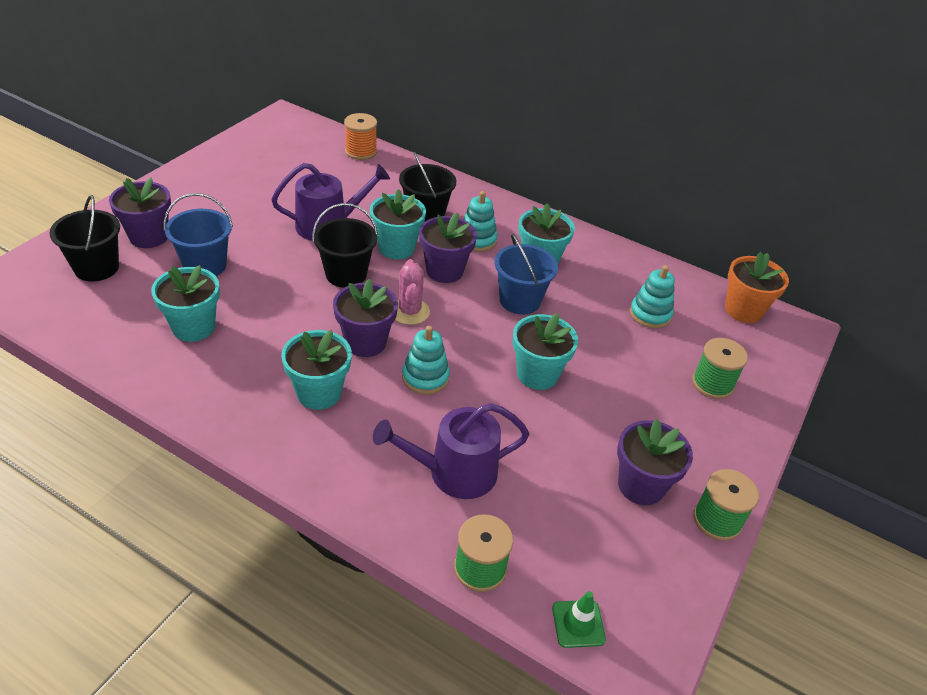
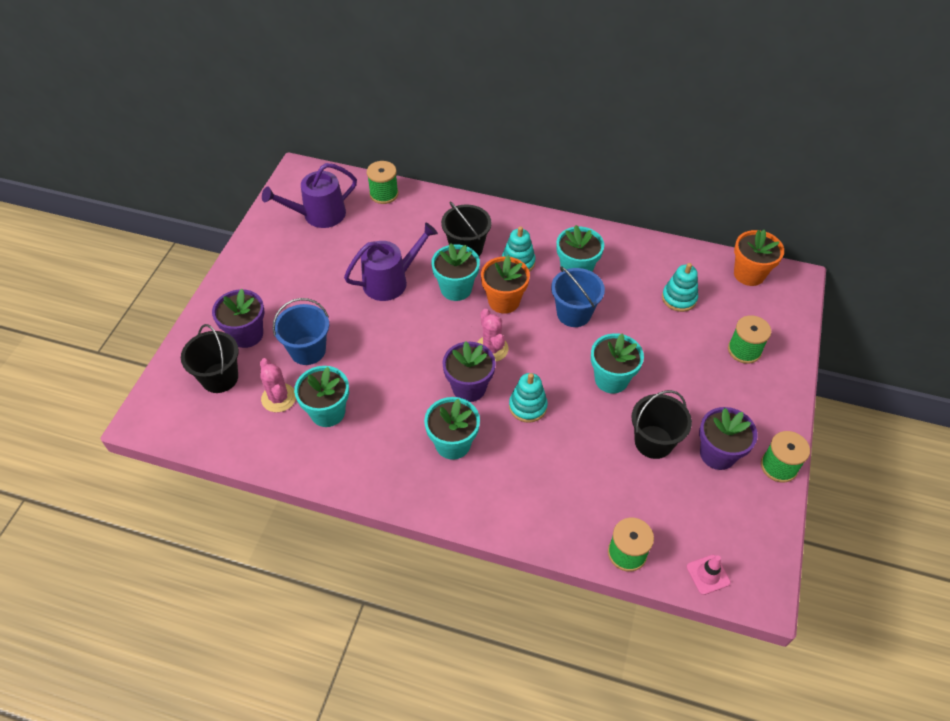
camera: 10 degrees left, 10 degrees up
(148, 301) = (279, 398): none -> pink cactus
(346, 274) = (426, 327): black bucket -> black bucket (653, 442)
(361, 151) = (384, 194): orange spool -> green spool
(444, 271) = (504, 301): purple flower pot -> orange flower pot
(454, 472) = (580, 482): purple watering can -> purple watering can (319, 215)
(578, 624) = (708, 574): green traffic cone -> pink traffic cone

